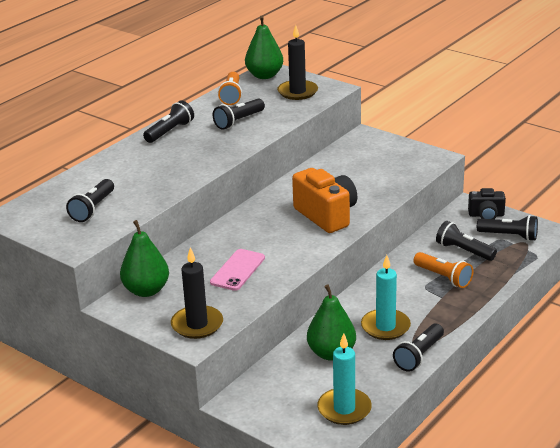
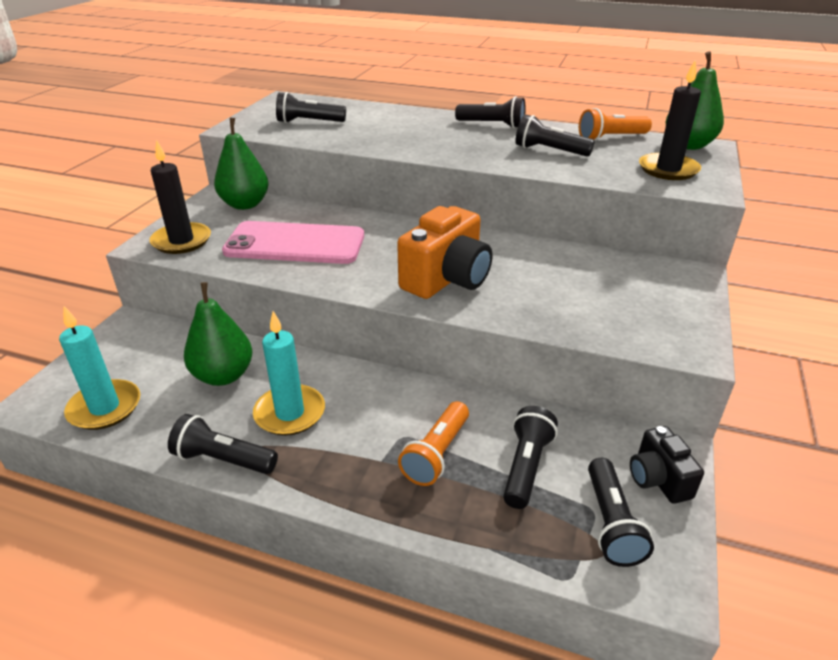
camera: 70 degrees right, 5 degrees up
(237, 270) = (295, 244): pink phone -> pink phone, size x1.67

